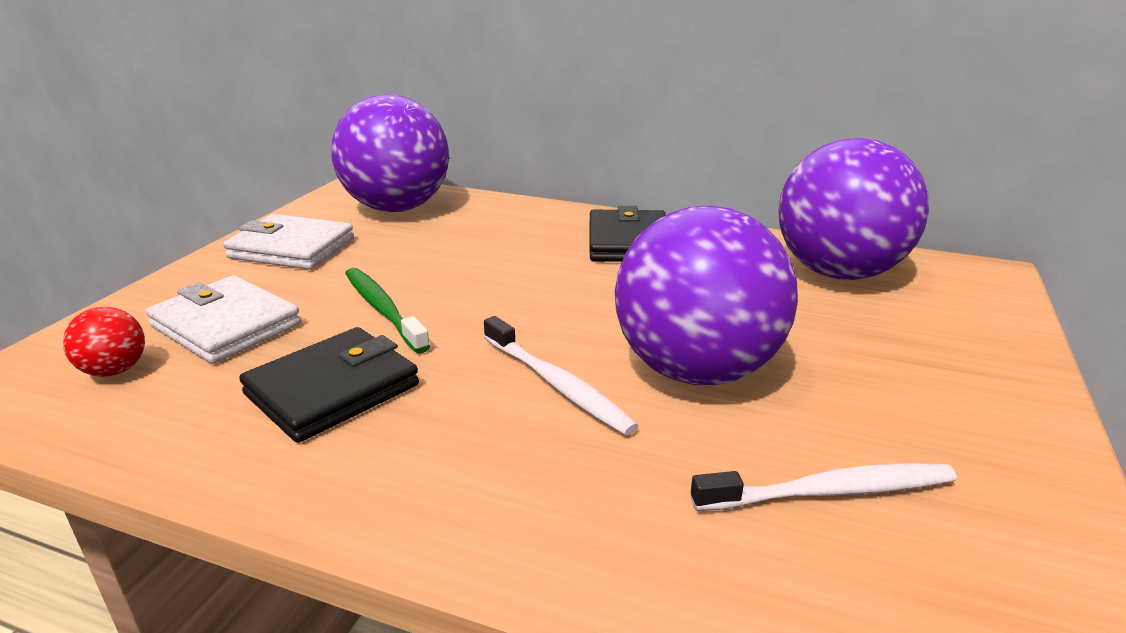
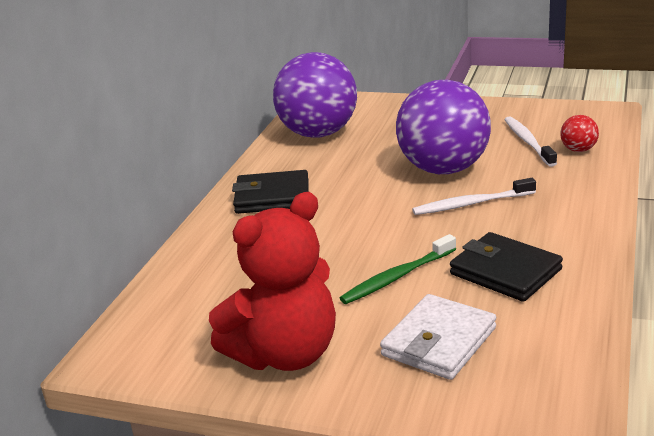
camera: 90 degrees left, 0 degrees up
(115, 370) = (518, 371): red ball -> red ball (578, 150)
(292, 248) = (285, 354): white wallet -> red teddy bear
(397, 208) = (182, 316): purple ball -> none
(556, 384) = (471, 204): white toothbrush -> white toothbrush turned 150 degrees counterclockwise

